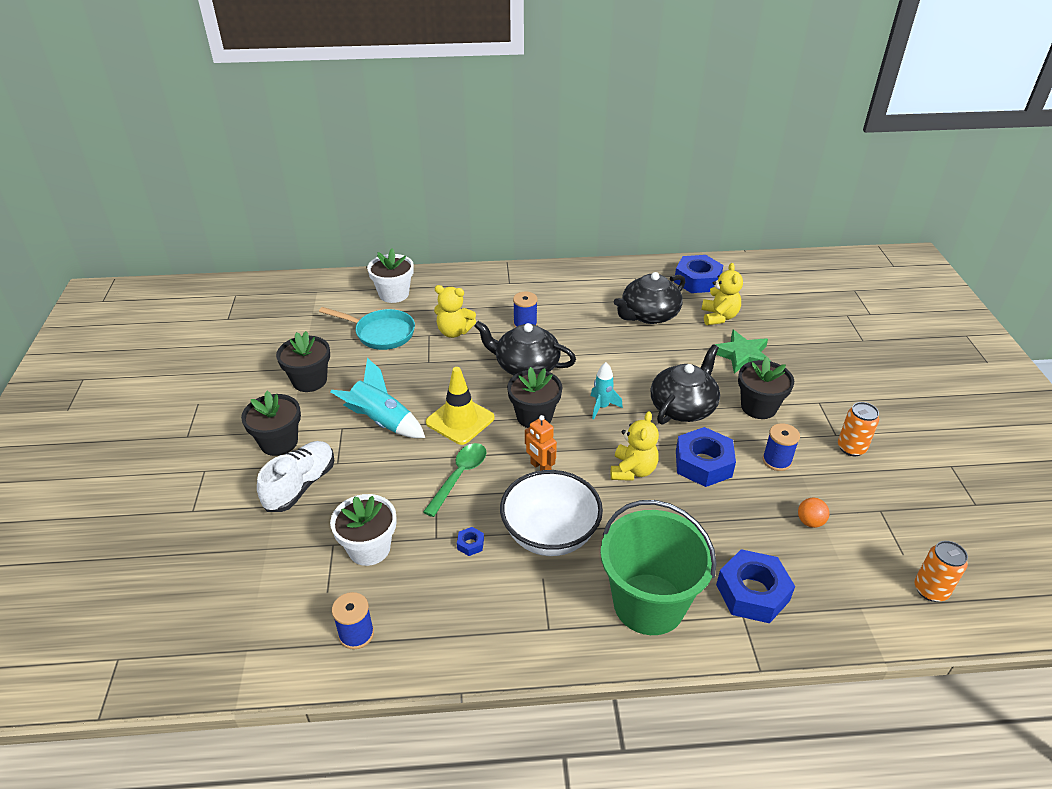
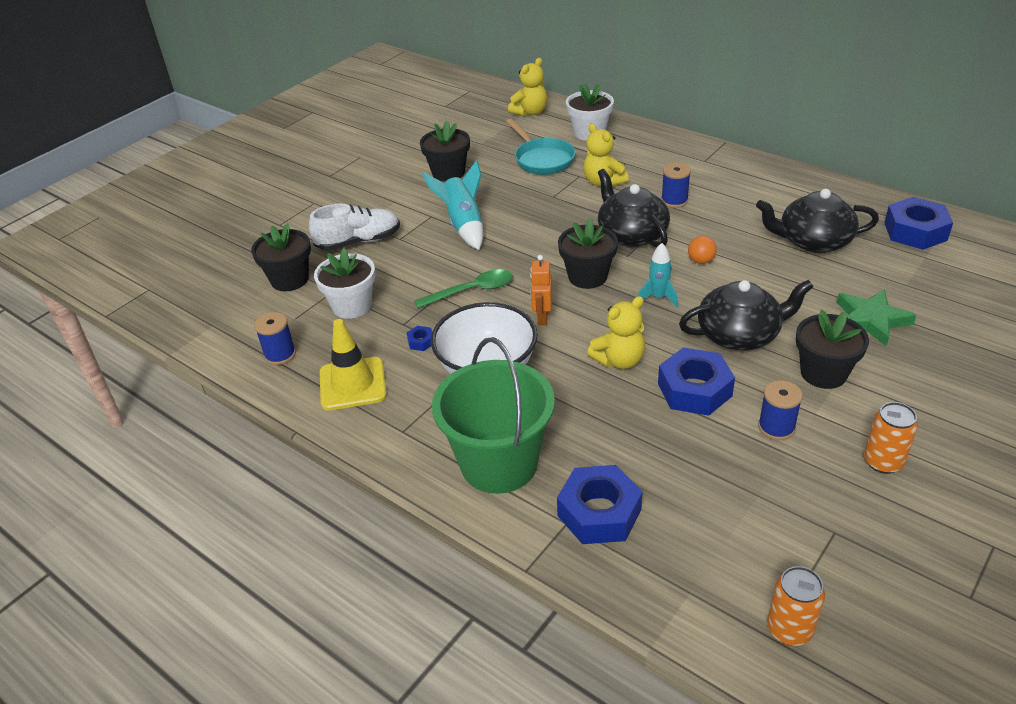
camera: 45 degrees right, 0 degrees up
(279, 442) = (379, 206): black flower pot -> black flower pot (289, 279)
(460, 420) = (523, 251): yellow traffic cone -> yellow traffic cone (352, 384)
(719, 317) = (893, 274): yellow teddy bear -> yellow teddy bear (530, 112)
(810, 522) = (738, 495): orange ball -> orange ball (701, 261)

